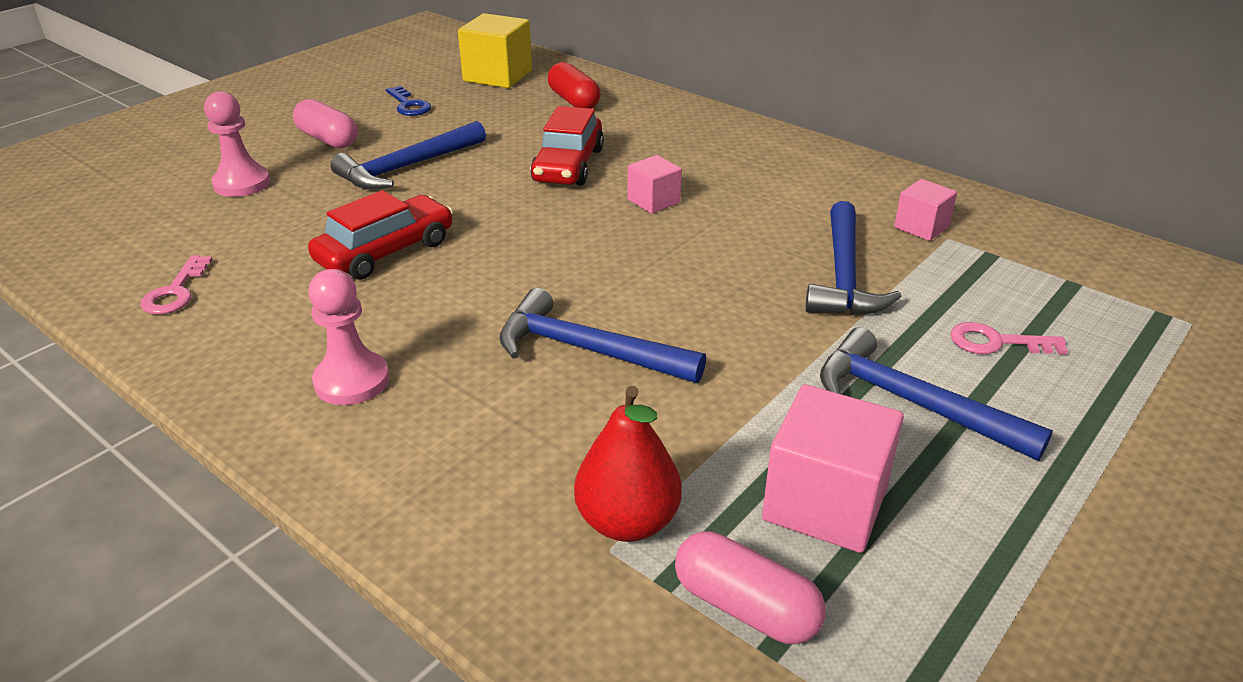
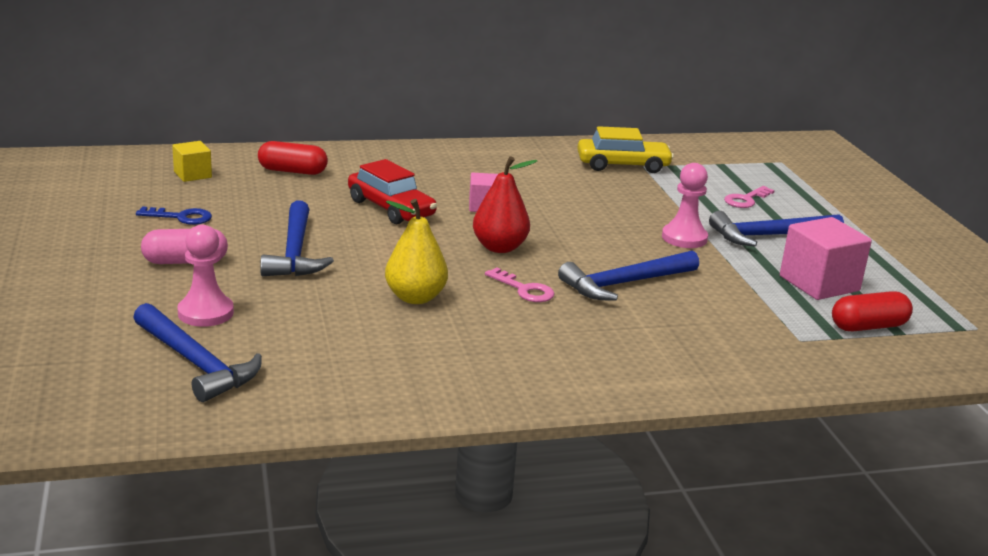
camera: 55 degrees left, 10 degrees down
(176, 292) = (353, 381): pink key -> pink key (524, 289)
(352, 381) = (565, 355): pink pawn -> pink pawn (684, 238)
(386, 251) = (415, 297): red car -> yellow pear
(498, 76) = (192, 175): yellow cube -> yellow cube, size x0.58
(628, 521) = (785, 328): red pear -> red pear (500, 247)
(745, 607) = (868, 326): pink capsule -> red capsule
(843, 275) = (642, 201): blue hammer -> blue hammer (195, 363)
(921, 227) = (623, 165): pink cube -> yellow car

